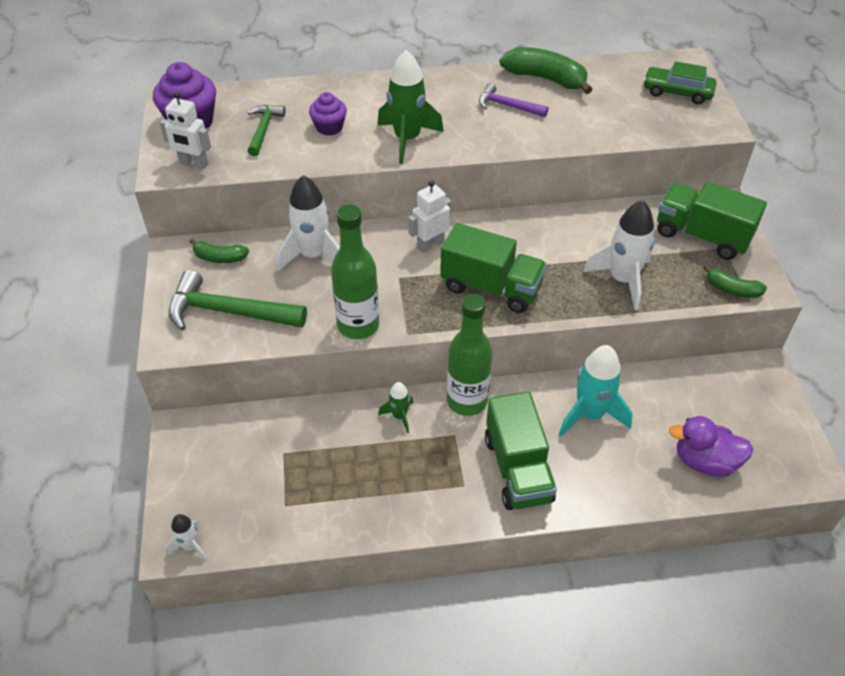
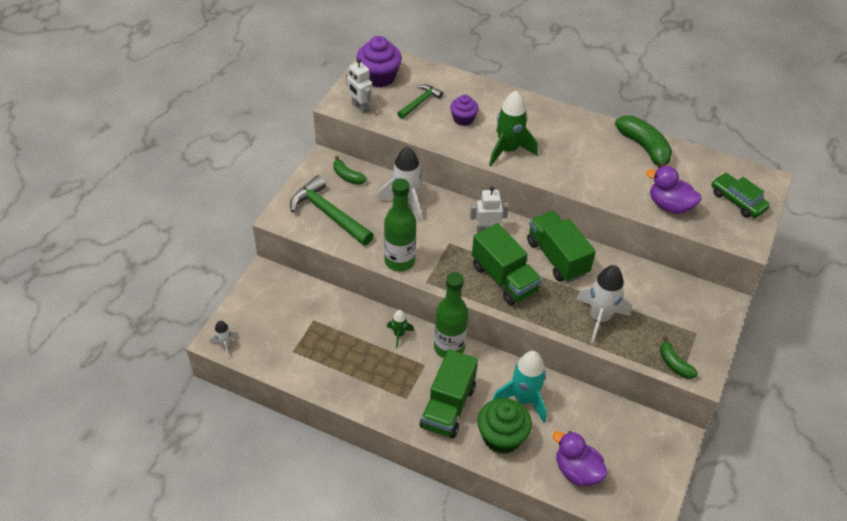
camera: 30 degrees right, 0 degrees up
(507, 106) = (598, 156): purple hammer -> none
(601, 469) = (502, 437): none -> green cupcake
(619, 124) = (669, 206): none -> purple duck
(702, 236) = (686, 316): green truck -> green truck (557, 257)

